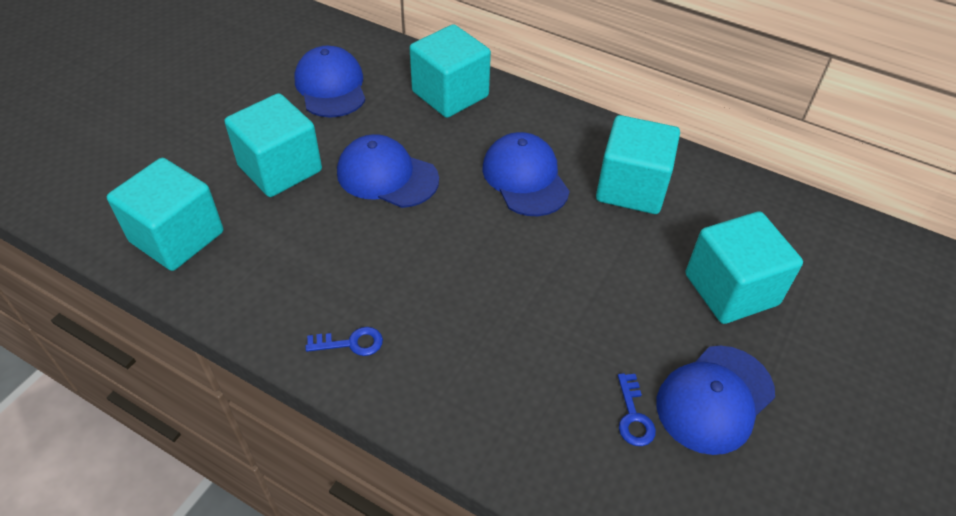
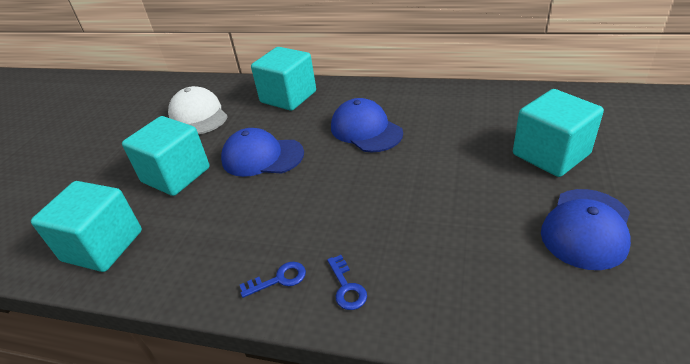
camera: 10 degrees left, 10 degrees down
(331, 86) = (198, 115): blue cap -> white cap
(631, 187) = (444, 115): turquoise cube -> none
(633, 416) = (533, 260): blue key -> blue key (346, 287)

